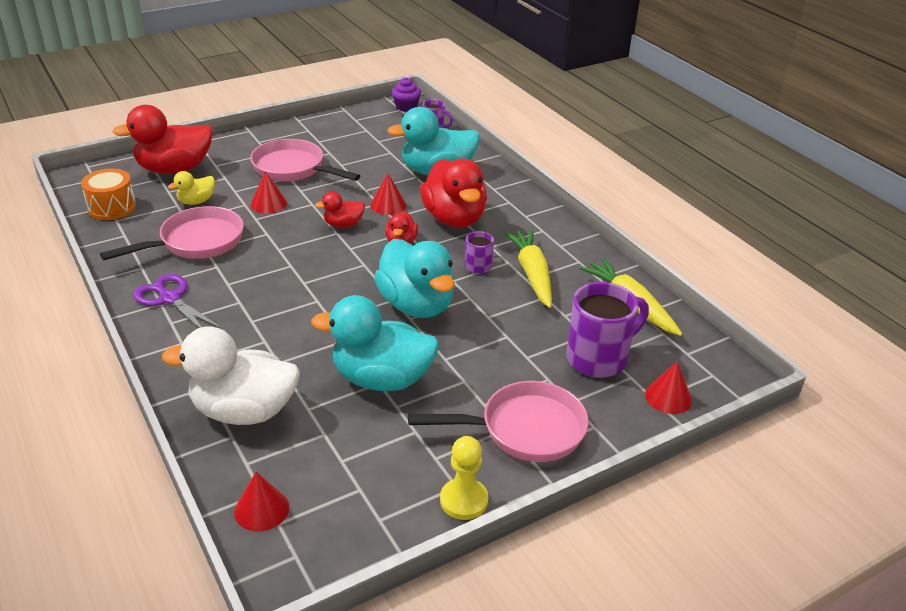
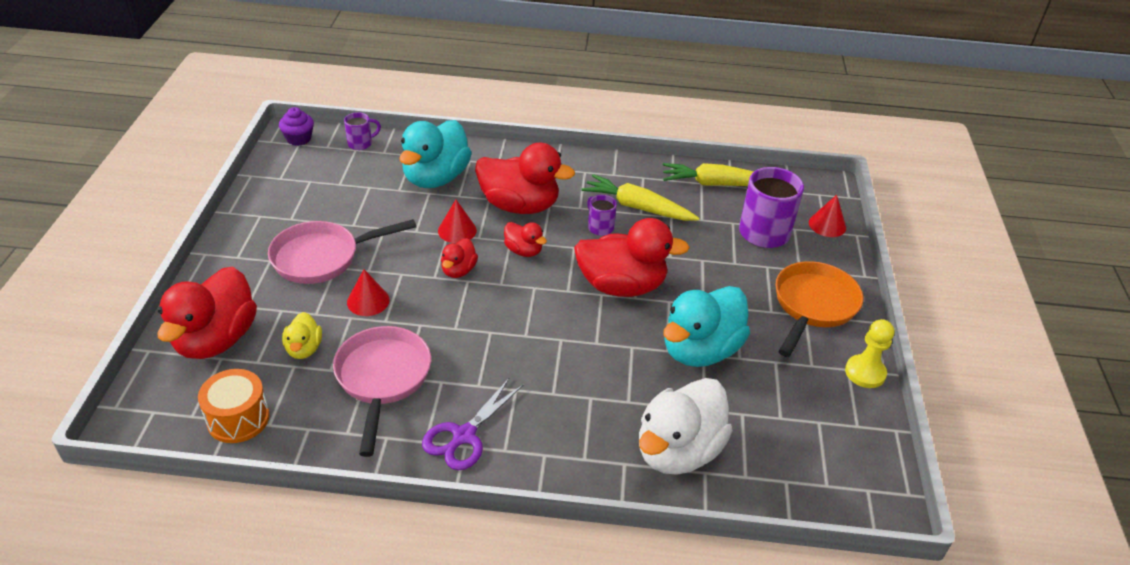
camera: 55 degrees left, 5 degrees up
(169, 298) = (463, 436): purple scissors -> purple scissors turned 45 degrees counterclockwise
(261, 509) = (806, 489): red cone -> none
(416, 305) = (621, 286): turquoise duck -> red duck
(524, 429) = (813, 306): pink pan -> orange pan

